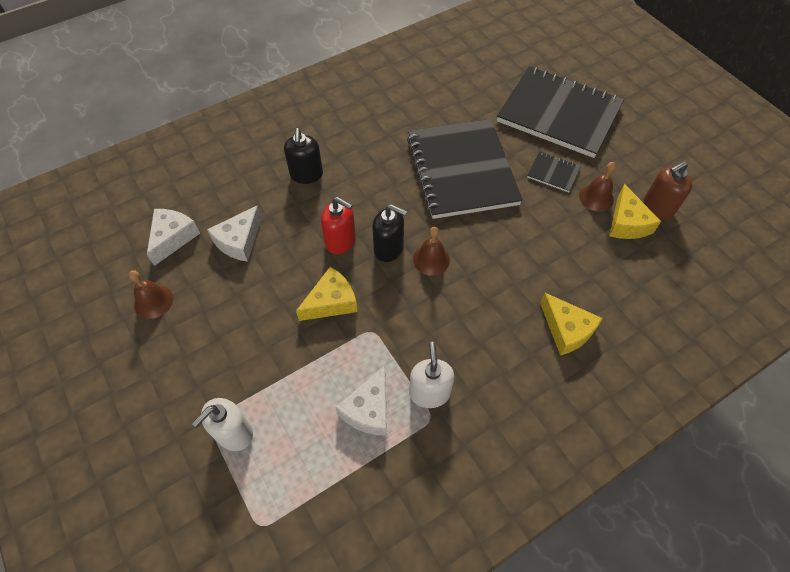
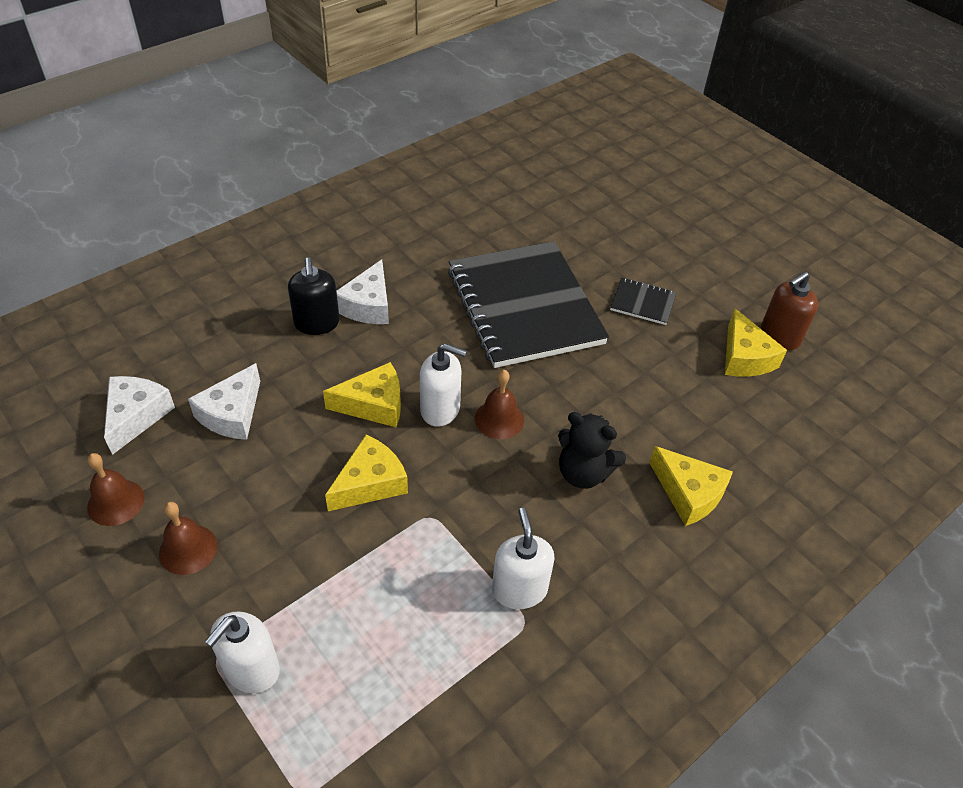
camera: 10 degrees left, 10 degrees down
(340, 241) = (374, 404): red soap dispenser -> yellow cheese
(369, 409) = (439, 619): white cheese -> white cheese (368, 305)
(389, 248) = (440, 409): black soap dispenser -> white soap dispenser
(488, 307) = (583, 473): none -> black teddy bear
(559, 114) = (639, 232): black notebook -> none
(596, 197) = (701, 329): brown bell -> brown bell (188, 549)

